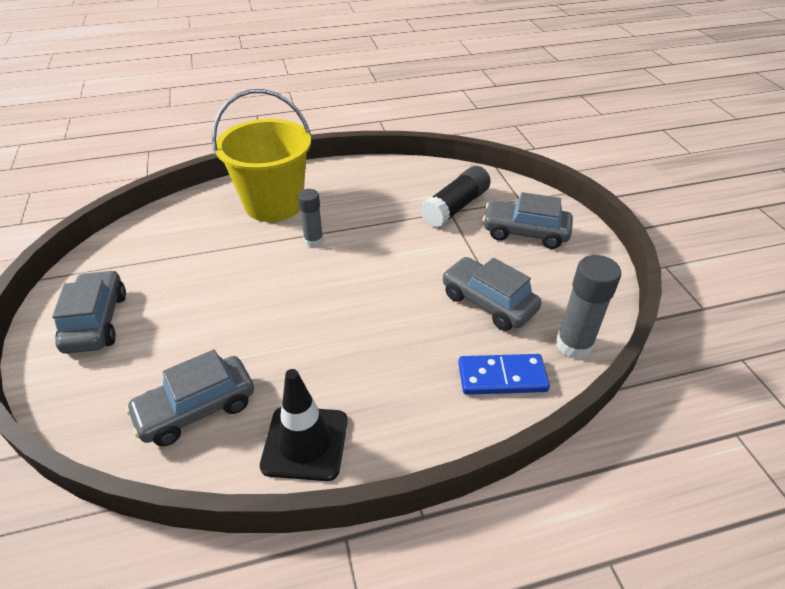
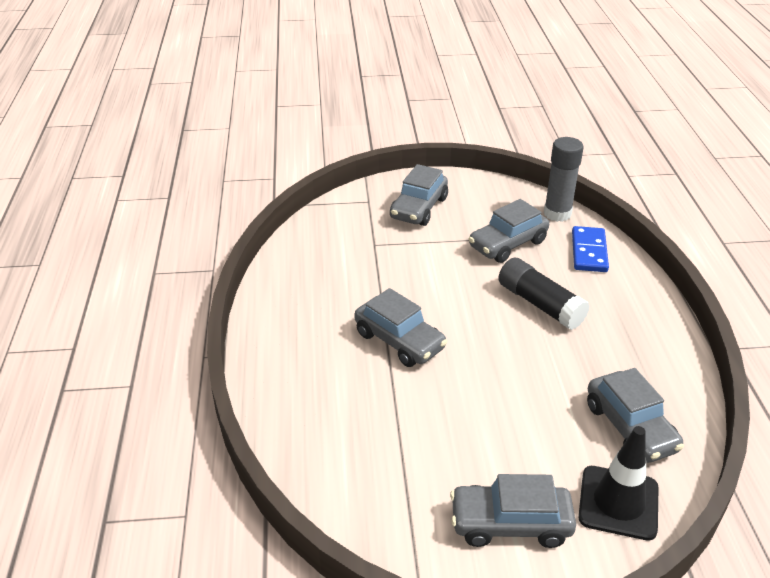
camera: 80 degrees left, 5 degrees down
(274, 204) = (319, 370): yellow bucket -> none
(305, 443) = (659, 359): black traffic cone -> black traffic cone (618, 502)
(313, 241) = (399, 341): grey glue stick -> grey car
(455, 207) = (368, 240): black glue stick -> black glue stick (540, 304)

